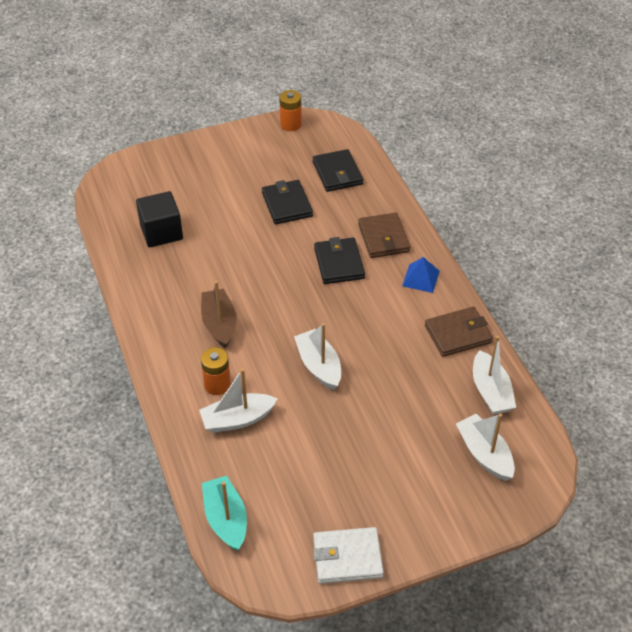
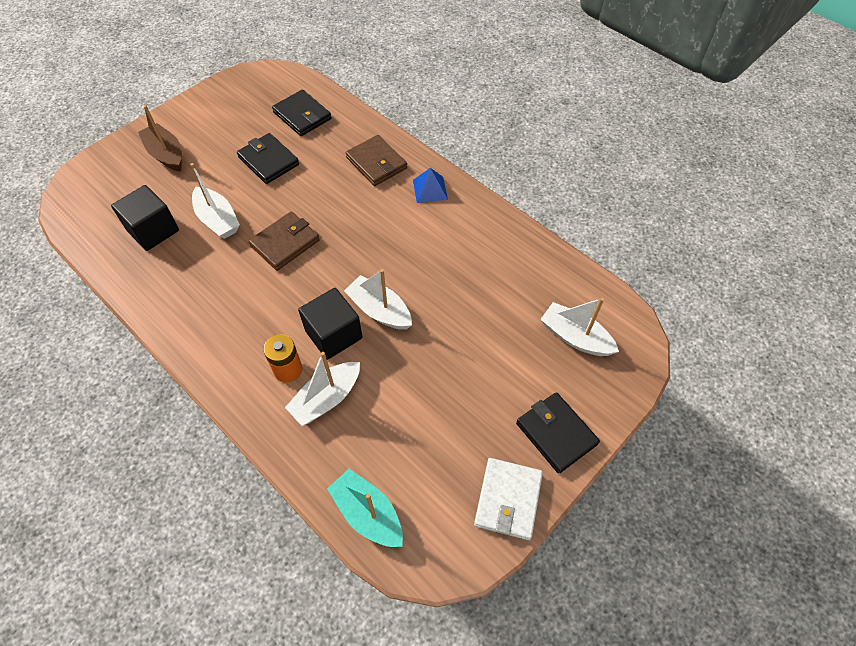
camera: 25 degrees left, 10 degrees up
(219, 324) = (259, 305): brown boat -> brown boat (166, 154)
(269, 371) = (333, 334): none -> black cube
(290, 124) = (234, 83): orange battery -> none
(339, 263) = (347, 201): black wallet -> black wallet (556, 433)
(347, 557) = (508, 499): white wallet -> white wallet turned 45 degrees counterclockwise
(458, 334) = (490, 230): brown wallet -> brown wallet (285, 243)
(490, 391) = (548, 274): white boat -> white boat (218, 220)

